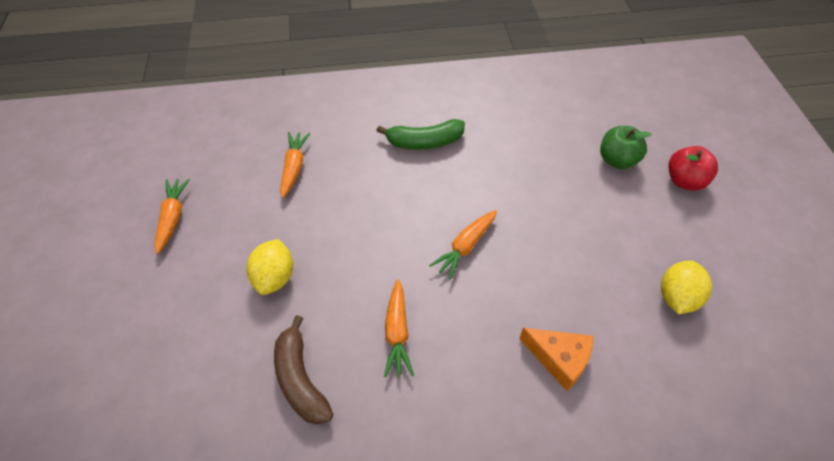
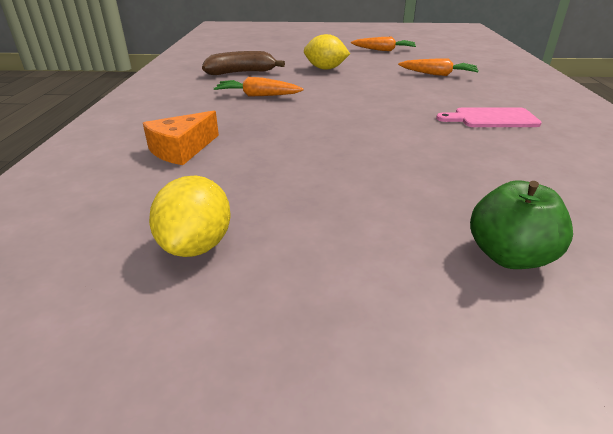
camera: 100 degrees right, 20 degrees down
(424, 142) = (491, 118): green banana -> pink cutting board
(465, 247) = (336, 124): orange carrot -> none
(677, 298) = (196, 245): yellow lemon -> yellow lemon turned 60 degrees clockwise
(685, 181) = (468, 344): red apple -> none

